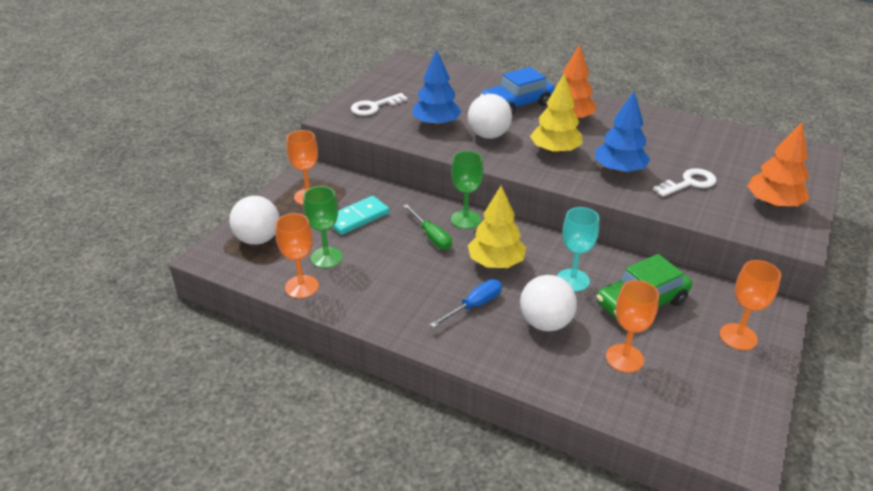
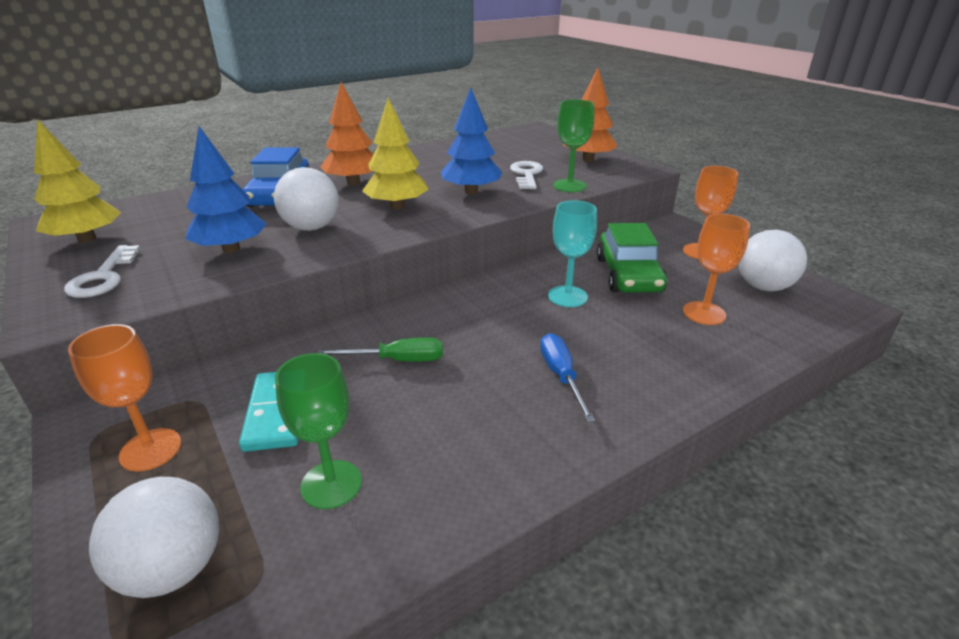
camera: 60 degrees left, 5 degrees down
(301, 287) = (374, 547): orange goblet -> none
(465, 219) = (395, 323): green goblet -> green goblet (569, 186)
(496, 263) = (496, 331): yellow tree -> yellow tree (87, 239)
(545, 323) = (624, 338): white ball -> white ball (763, 287)

